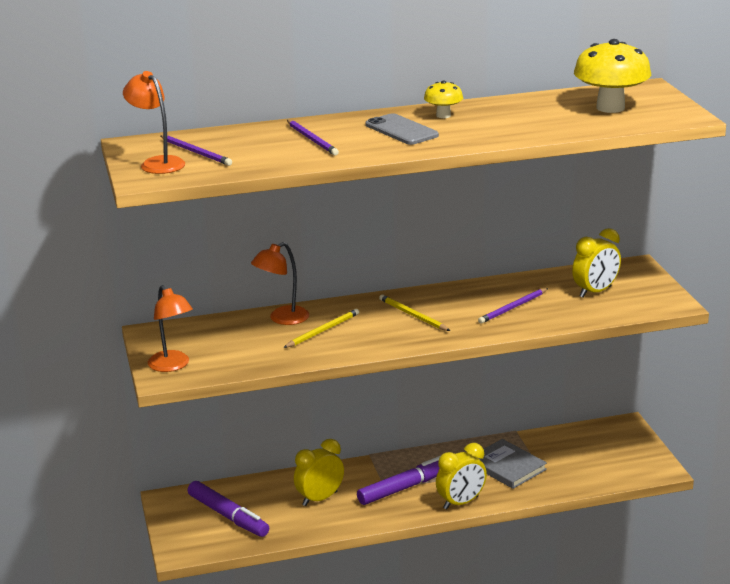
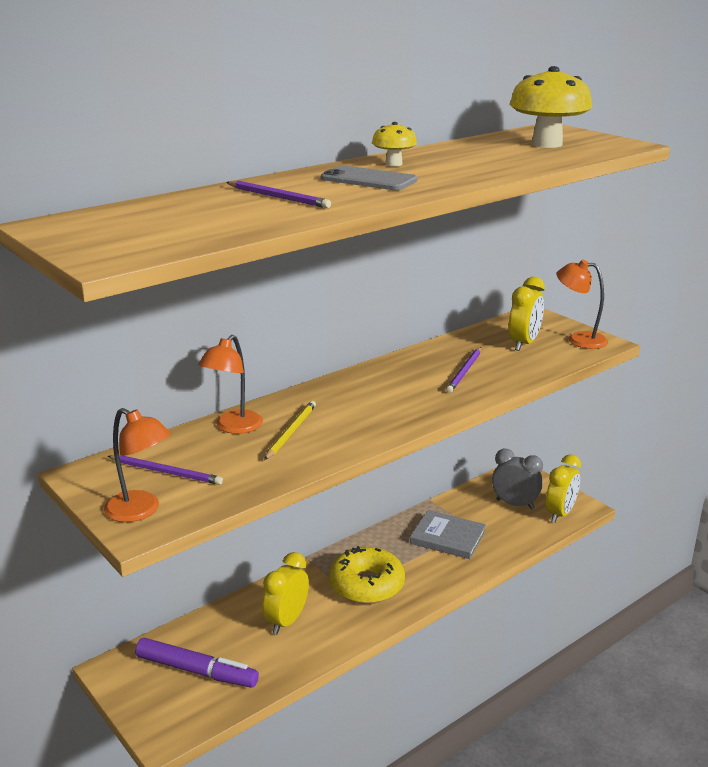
camera: 25 degrees left, 0 degrees up
(157, 163) = (105, 240): orange lamp -> orange lamp (579, 339)
(196, 152) = (146, 224): purple pencil -> purple pencil (166, 472)
(405, 488) = (366, 585): purple marker -> yellow donut
(413, 315) = (373, 397): yellow pencil -> none
(461, 503) = (432, 587): yellow clock -> yellow clock (560, 514)
(595, 453) = (515, 504): none -> grey clock

